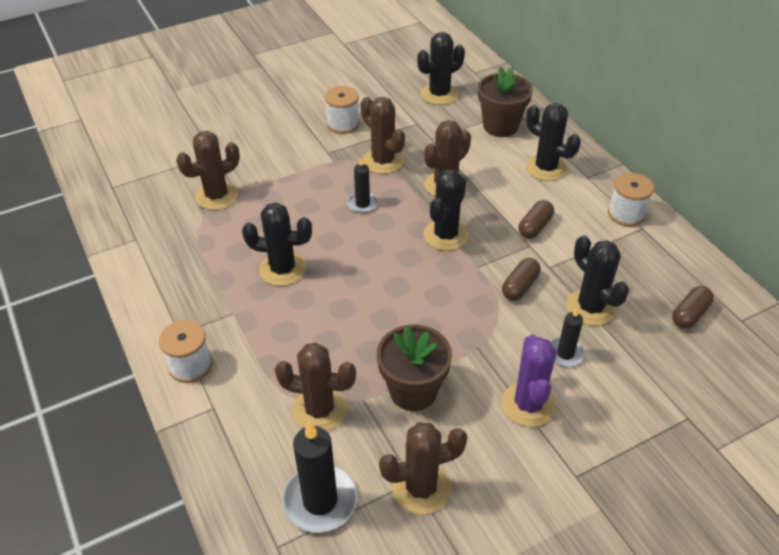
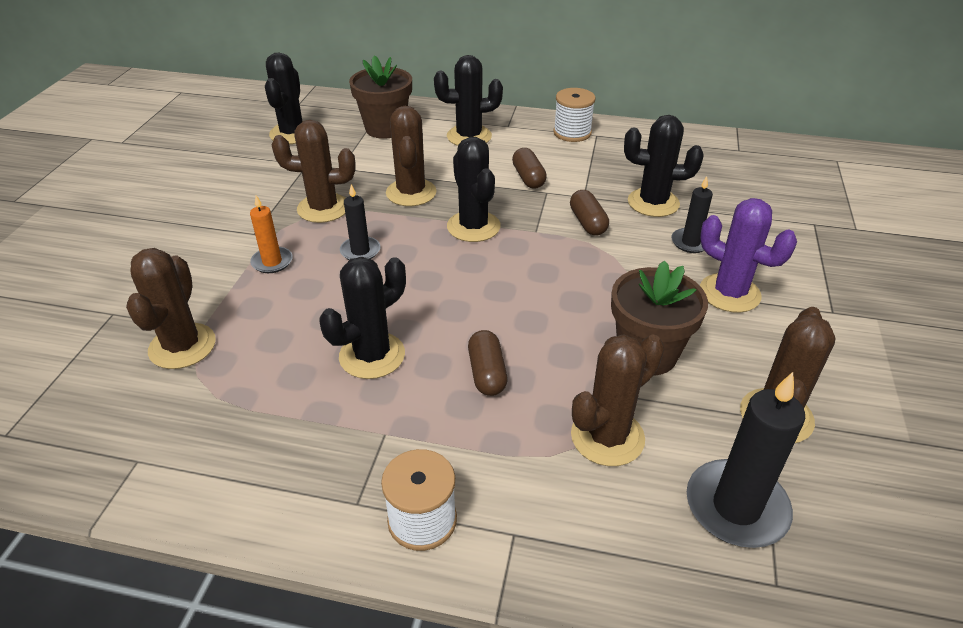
camera: 50 degrees left, 5 degrees down
(312, 177) = (272, 262): none -> orange candle
(343, 124) = (231, 203): white spool -> none
(689, 314) = (710, 166): brown capsule -> brown capsule (487, 373)

